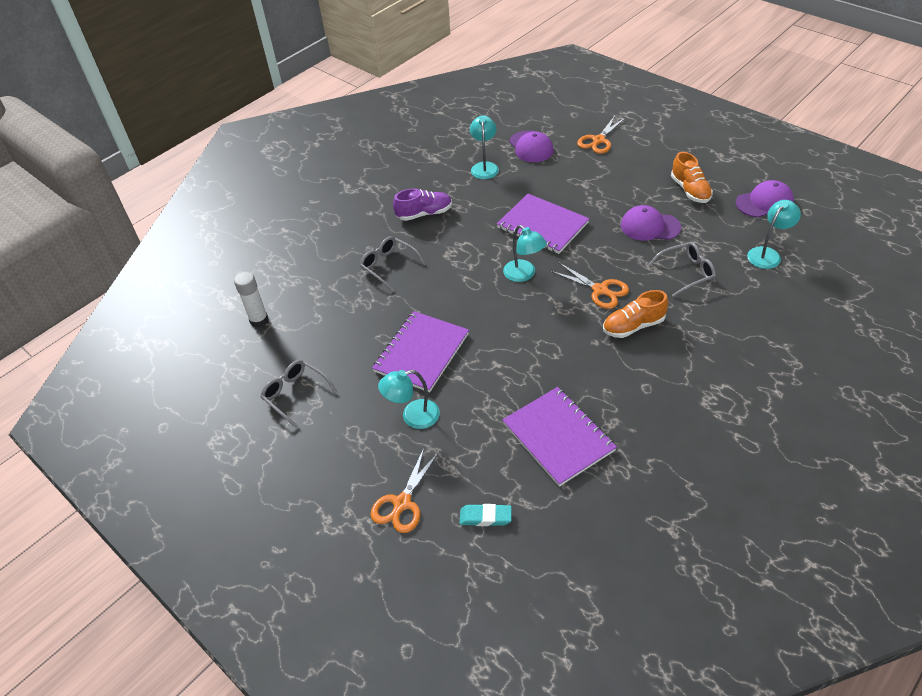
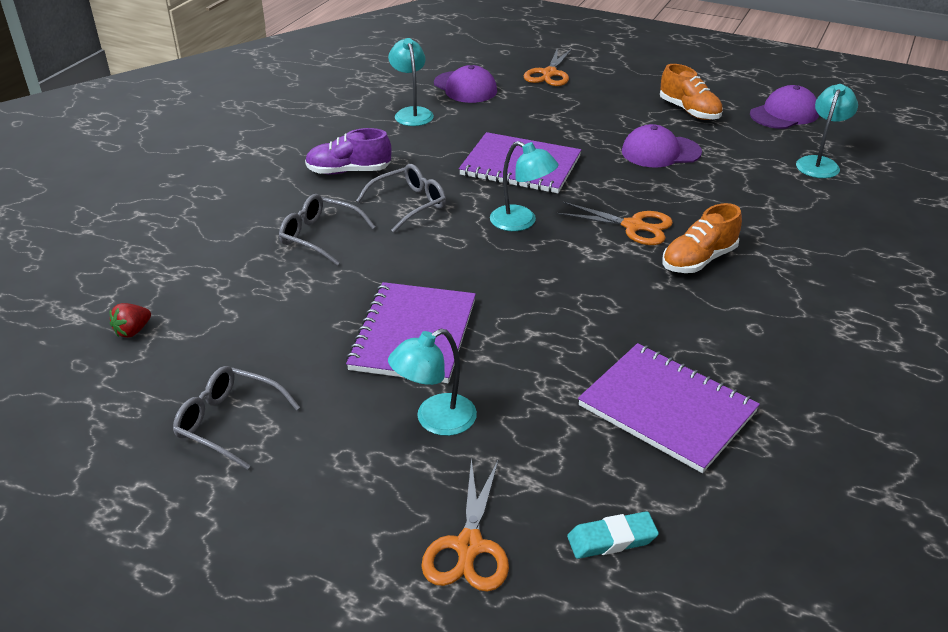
camera: 20 degrees left, 10 degrees down
(259, 320) = (133, 331): white glue stick -> red strawberry
(424, 214) = (348, 171): purple shoe -> purple shoe turned 150 degrees counterclockwise
(686, 272) = (733, 194): grey glasses -> grey glasses (409, 204)

